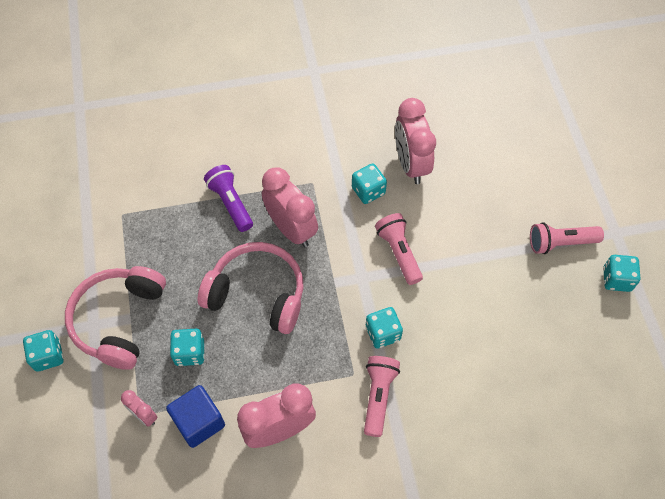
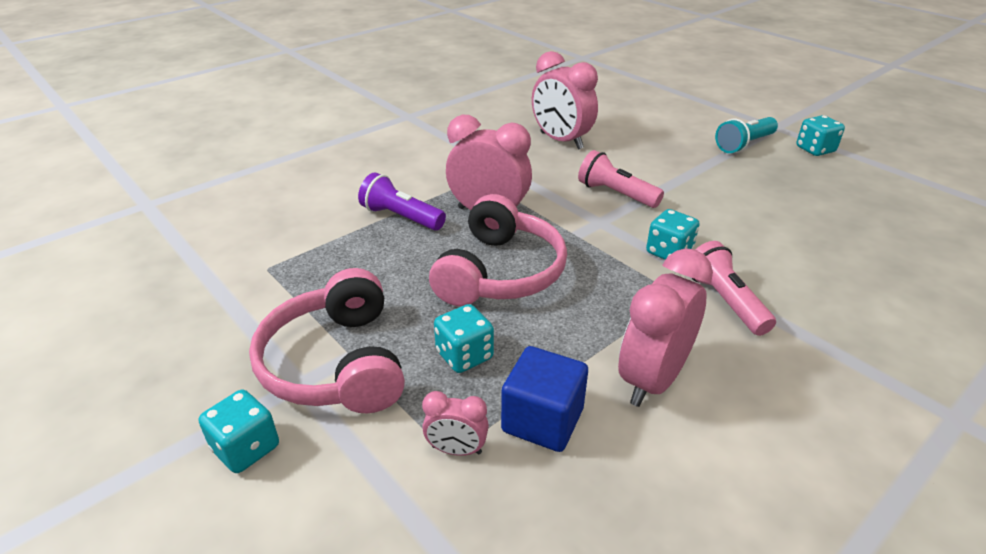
camera: 30 degrees left, 25 degrees down
(257, 293) = (500, 272): pink headphones -> pink headphones turned 120 degrees clockwise
(368, 191) = (540, 167): turquoise dice -> none
(560, 243) = (744, 145): pink flashlight -> turquoise flashlight

